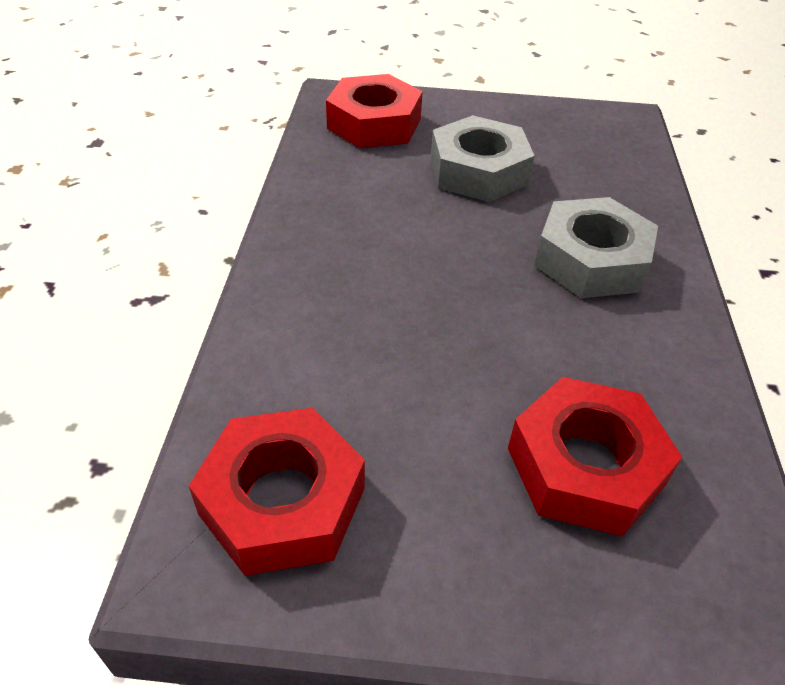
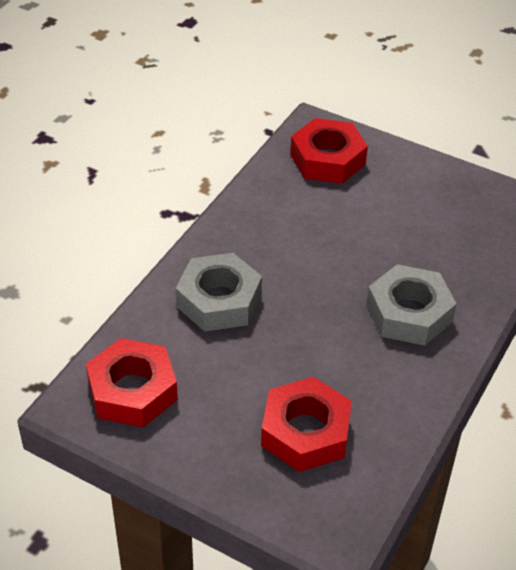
camera: 25 degrees right, 0 degrees up
(478, 171) = (378, 221): grey nut -> grey nut (219, 300)

